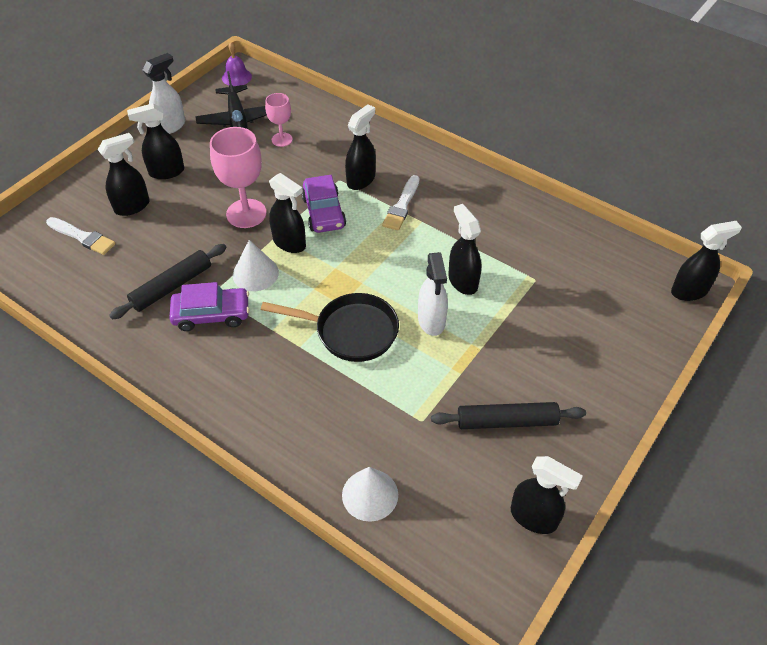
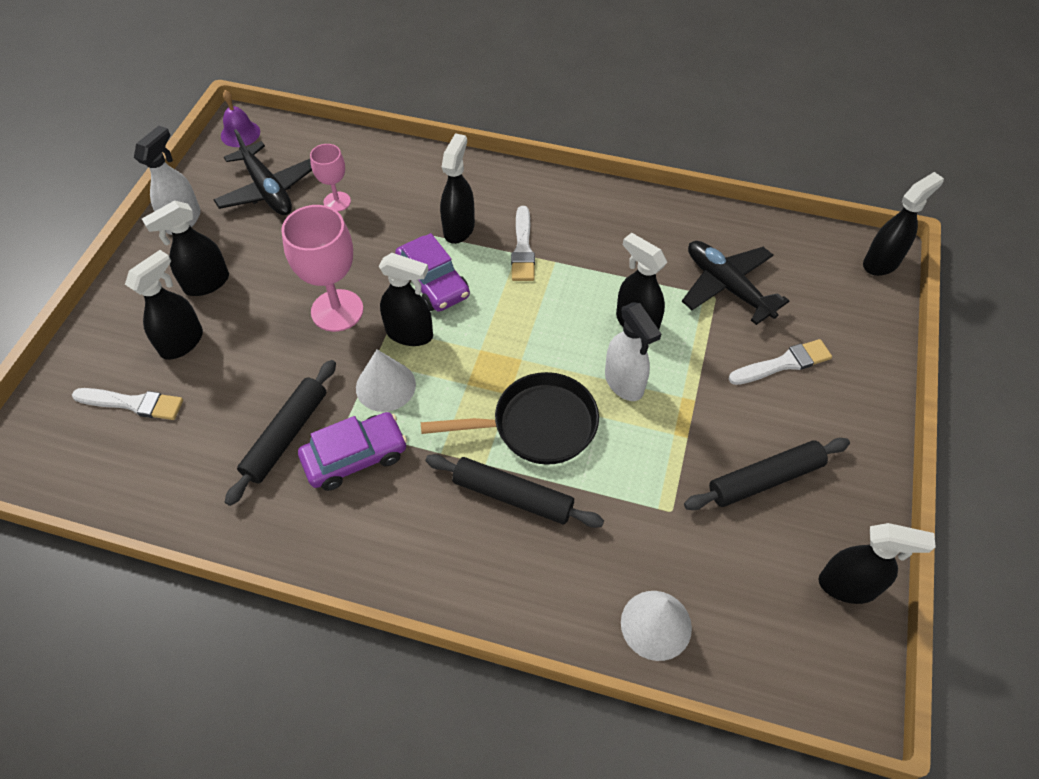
camera: 20 degrees left, 5 degrees up
(309, 374) = (513, 496): none -> black rolling pin
(548, 275) = (727, 286): none -> black plane
(566, 343) = (783, 363): none -> white brush

